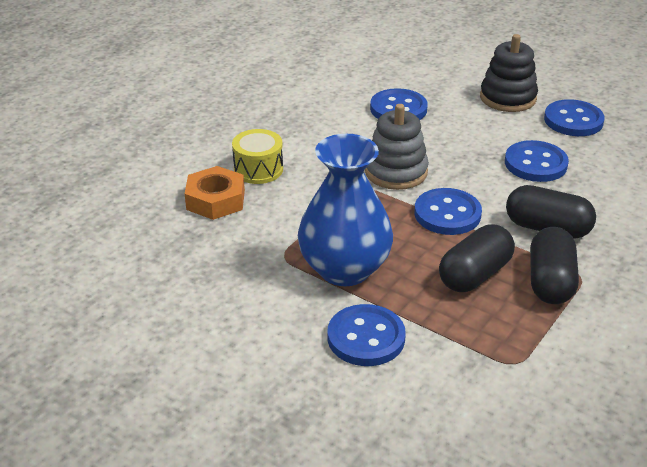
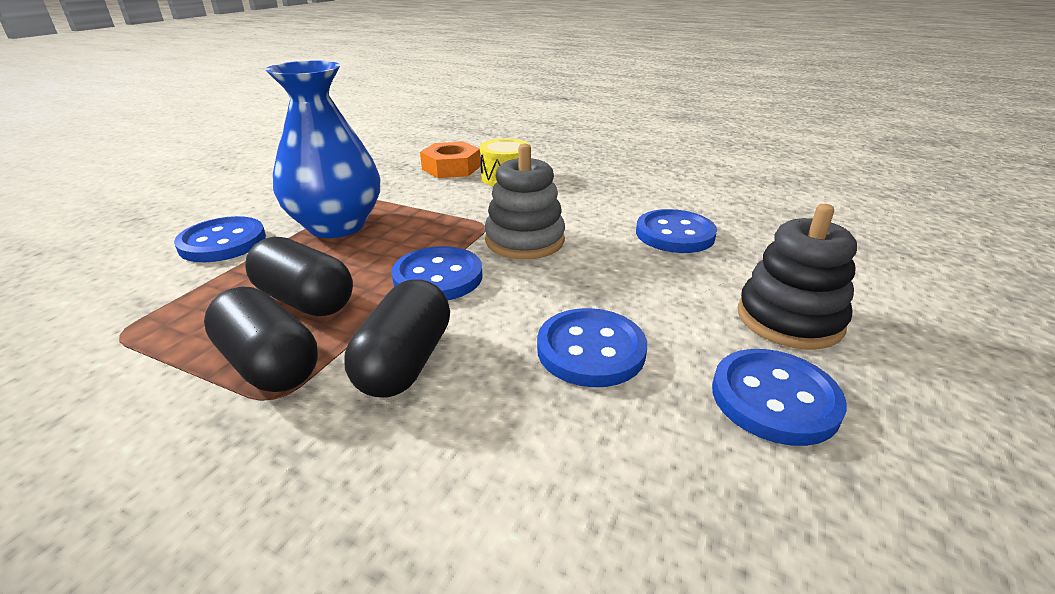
camera: 80 degrees right, 5 degrees down
(550, 282) = (269, 364): black capsule -> black capsule turned 45 degrees clockwise

